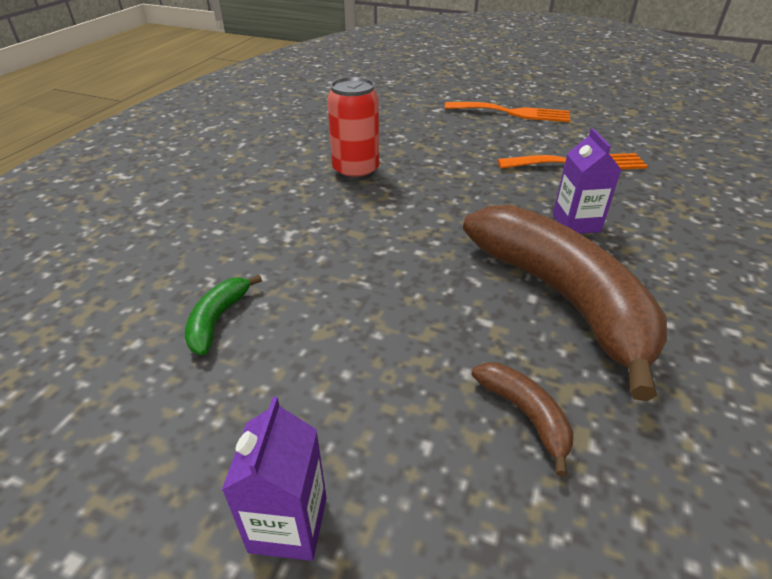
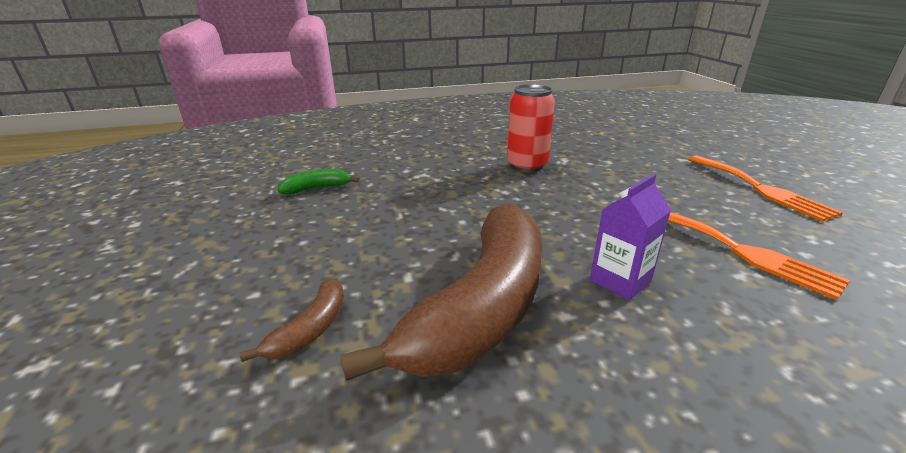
camera: 55 degrees right, 10 degrees down
(288, 524) = (170, 268): purple carton -> none

